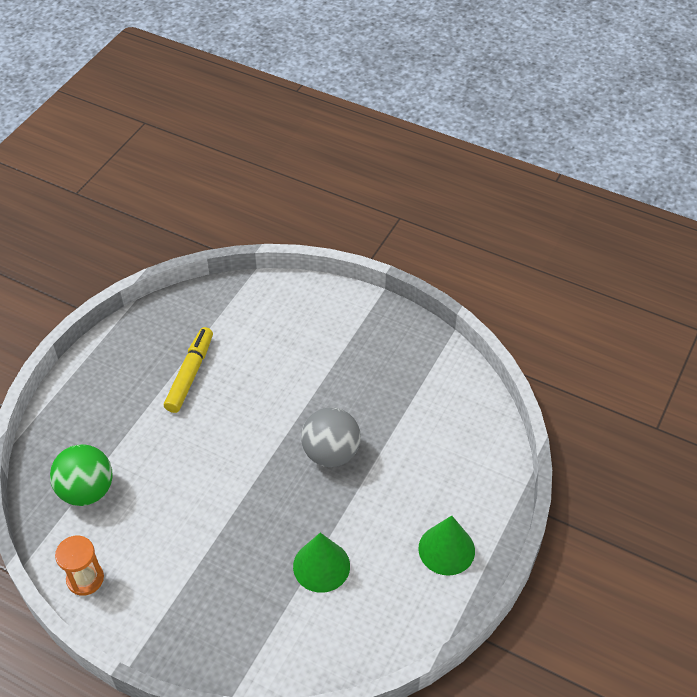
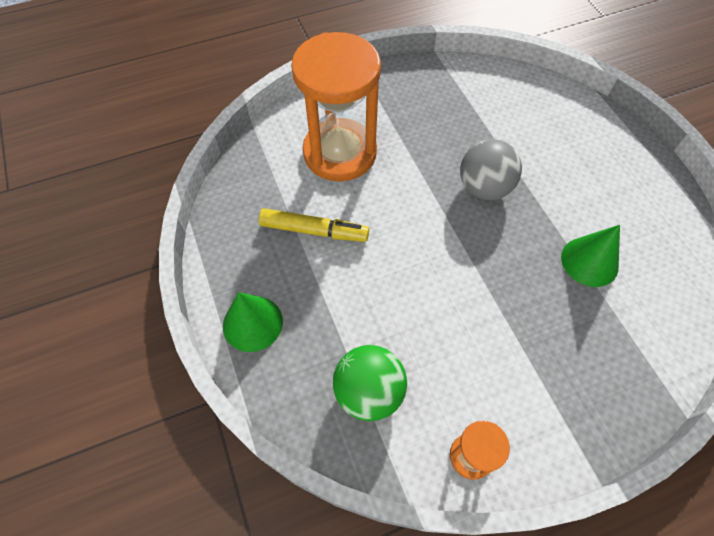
camera: 50 degrees left, 10 degrees up
(190, 374) = (314, 230): yellow marker -> yellow marker turned 135 degrees clockwise
(277, 341) = (340, 153): none -> orange hourglass
(446, 549) = (629, 176): green cone -> green cone (252, 323)

